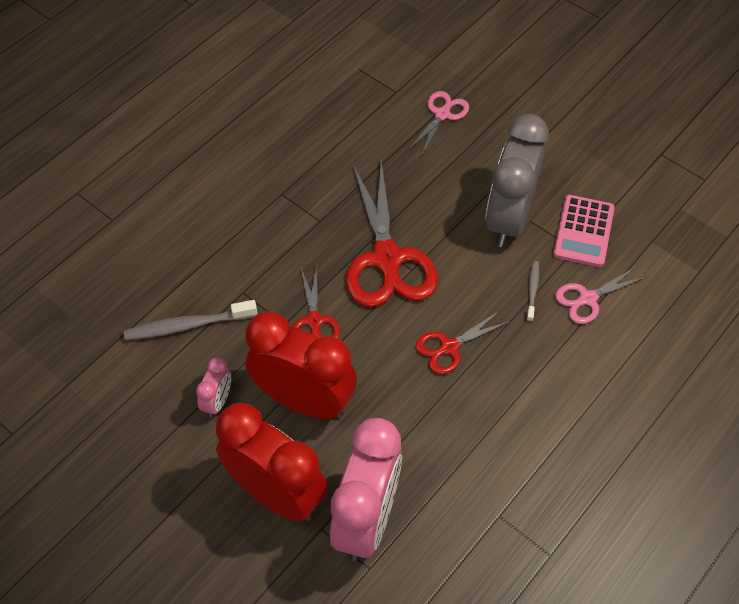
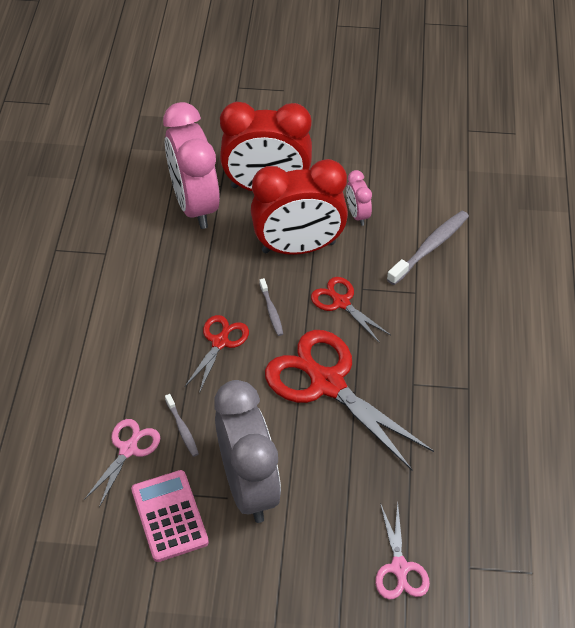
camera: 145 degrees right, 5 degrees down
(381, 350) = (271, 310): none -> grey toothbrush

